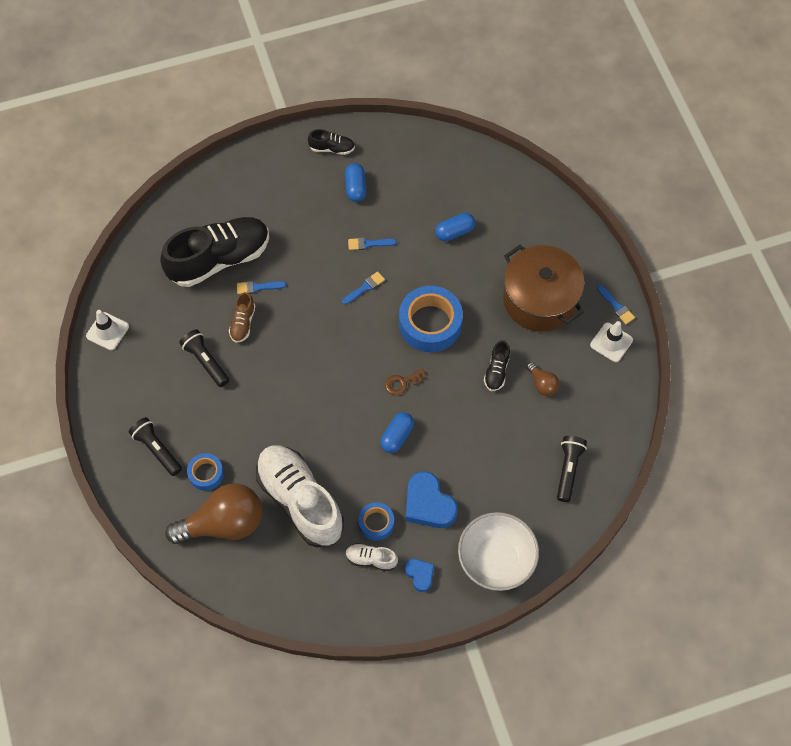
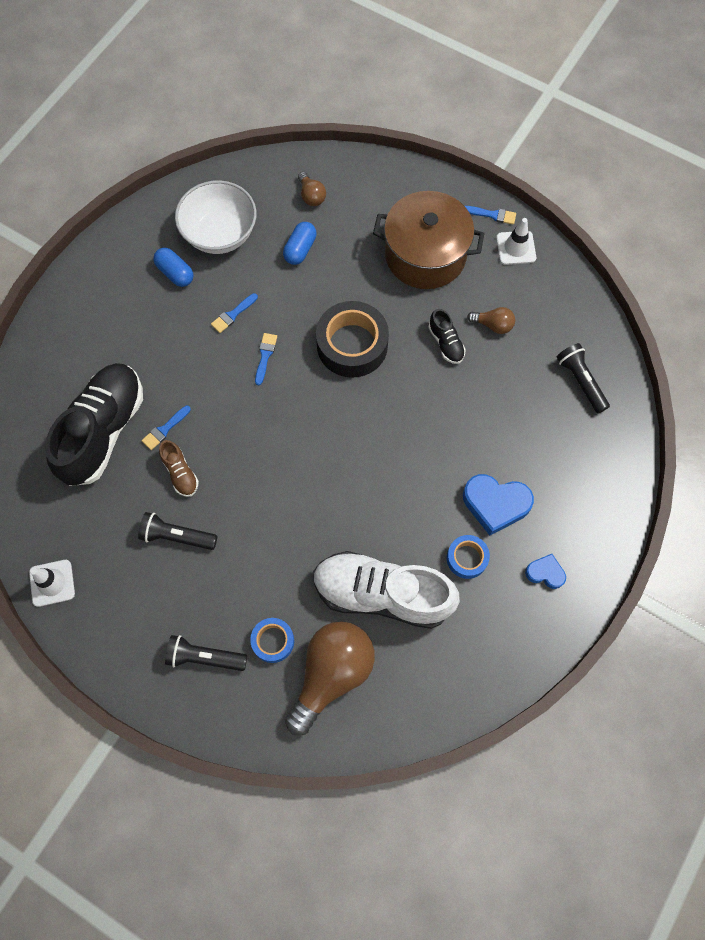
camera: 40 degrees left, 5 degrees up
(332, 148) = (121, 253): black shoe -> none
(371, 559) = (492, 594): white shoe -> none
(397, 436) = (414, 466): blue capsule -> none
(402, 383) = (375, 415): brown key -> none
(430, 324) = (352, 345): blue tape -> black tape
(496, 560) = (594, 506): white bowl -> white bowl (220, 234)
(497, 200) = (311, 196): none -> brown light bulb

